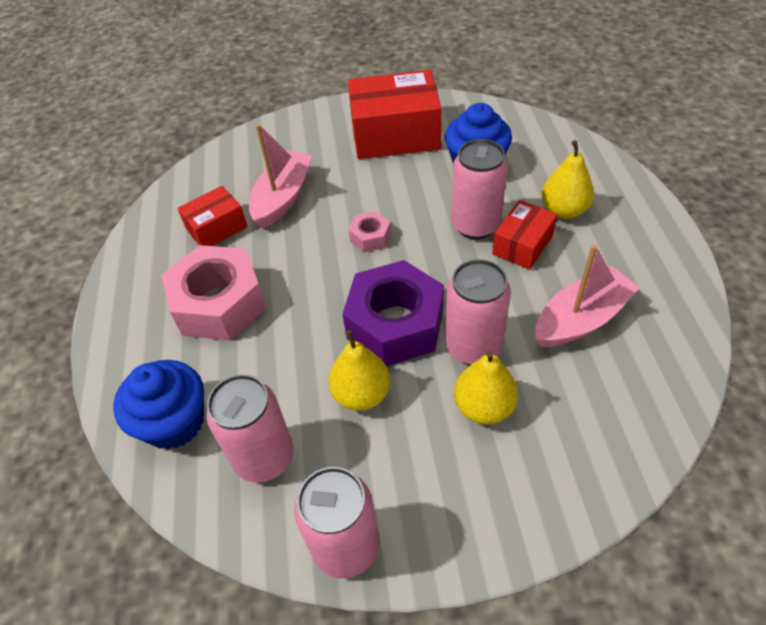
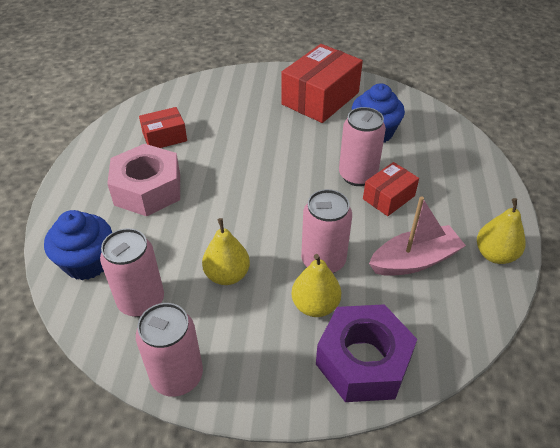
camera: 10 degrees right, 5 degrees down
(283, 198) = (220, 126): pink boat -> none
(370, 237) = (274, 167): pink nut -> none
(395, 134) = (320, 98): red box -> red box turned 60 degrees counterclockwise
(395, 324) = (270, 232): purple nut -> purple nut (363, 361)
(564, 210) = (431, 179): yellow pear -> yellow pear (495, 255)

